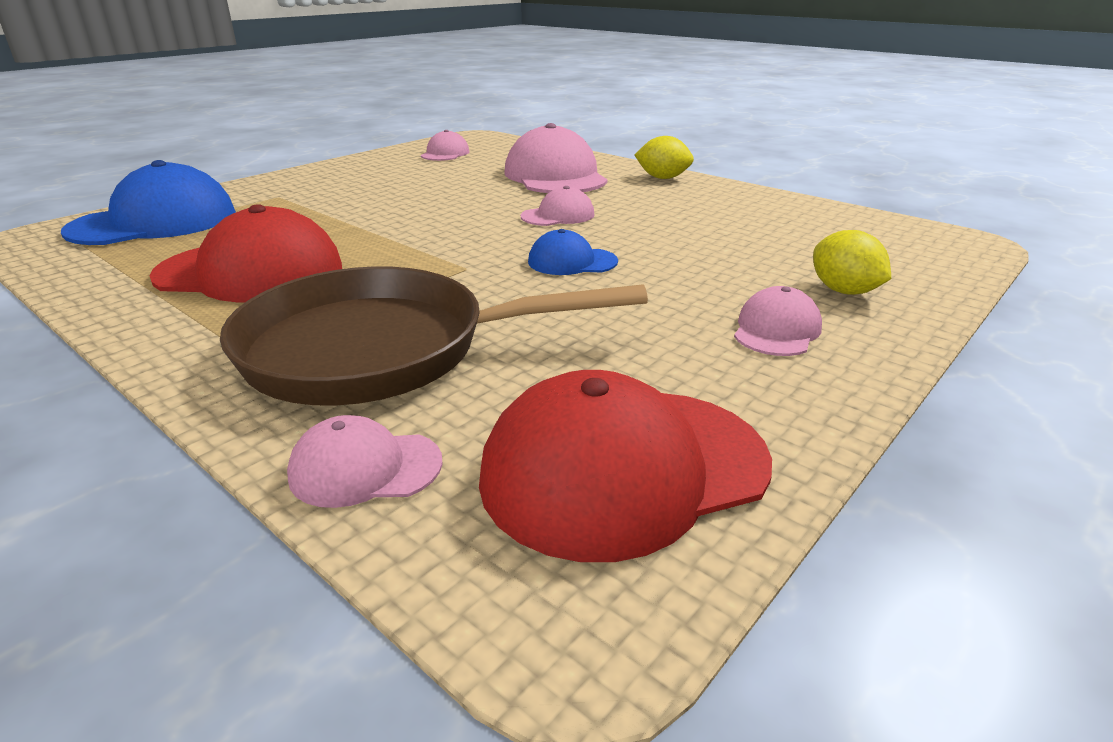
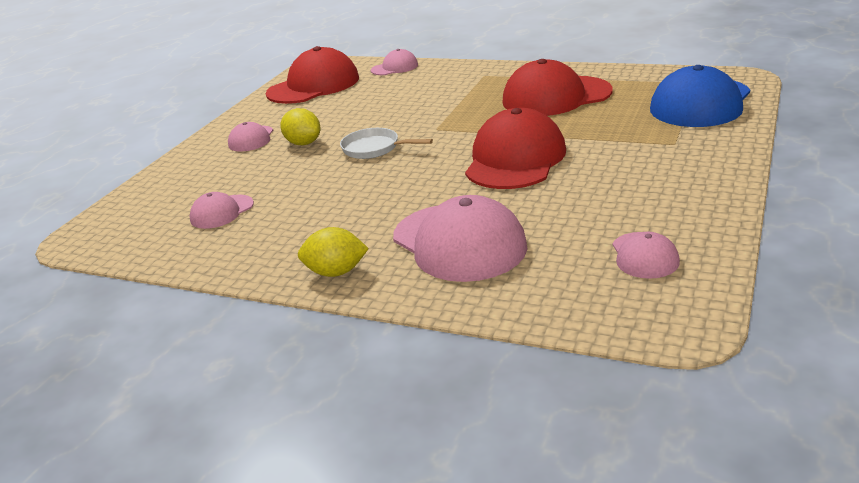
camera: 165 degrees right, 0 degrees up
(381, 349) = (431, 89): brown pan -> none
(431, 215) = (515, 159): none -> red cap
(558, 215) = (412, 185): pink cap -> pink cap (222, 212)
(572, 262) = (374, 148): blue cap -> white pan
(843, 291) = (204, 170): yellow lemon -> yellow lemon (303, 143)

